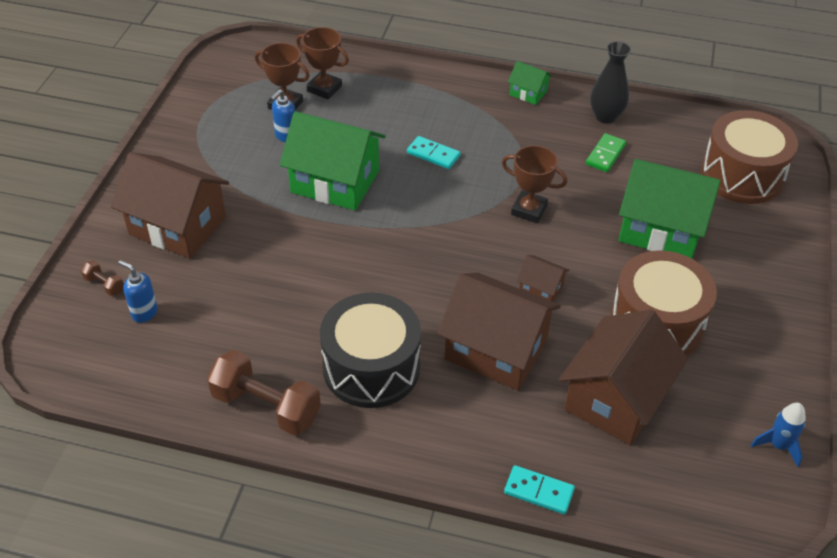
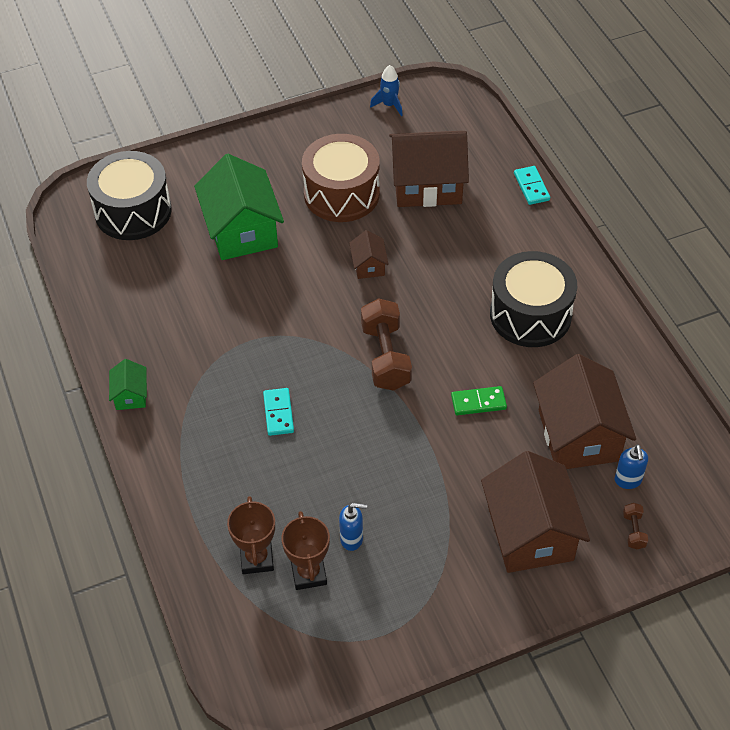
camera: 125 degrees left, 5 degrees up
(266, 406) = (618, 348): brown dumbbell -> brown dumbbell (385, 357)
(335, 181) = (375, 459): green house -> none
(496, 350) = (448, 260): brown house -> brown house (578, 435)
(529, 210) = (290, 314): brown trophy -> none
(605, 116) = (122, 325): black vase -> none
(605, 155) = (177, 301): green domino -> green domino (478, 402)
(742, 175) = (133, 211): brown drum -> black drum

